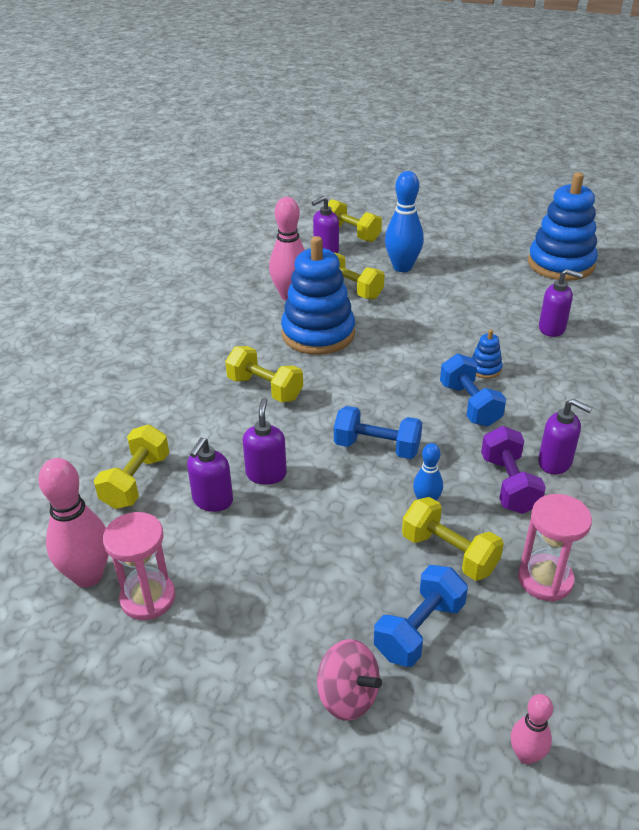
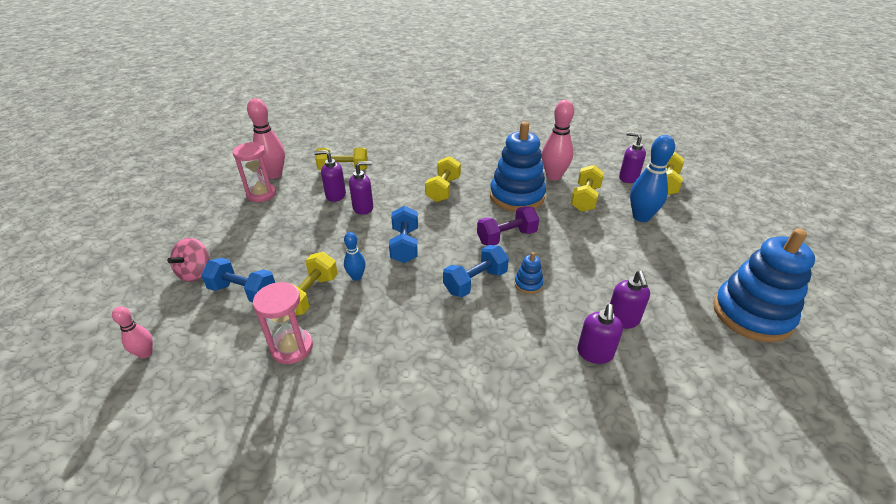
camera: 70 degrees right, 0 degrees up
(509, 484) = (388, 316): purple dumbbell -> purple dumbbell (506, 237)
(555, 462) = (424, 341): purple soap dispenser -> purple soap dispenser (594, 353)

